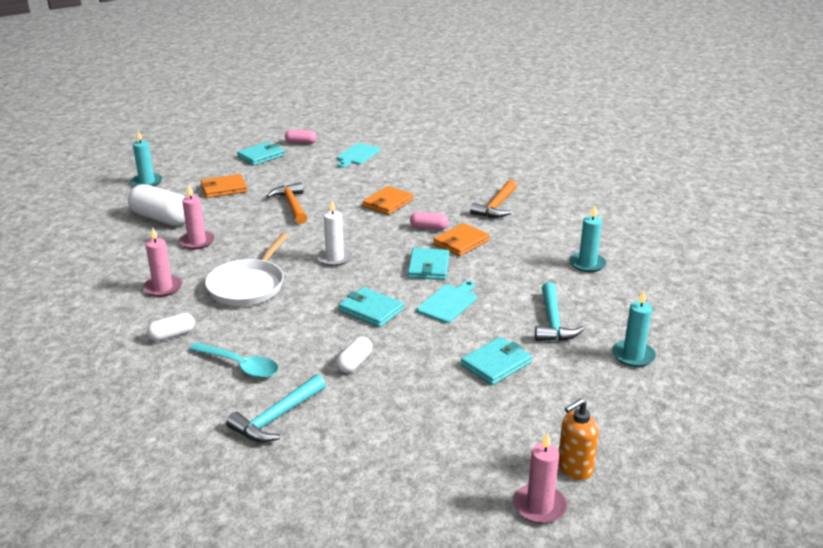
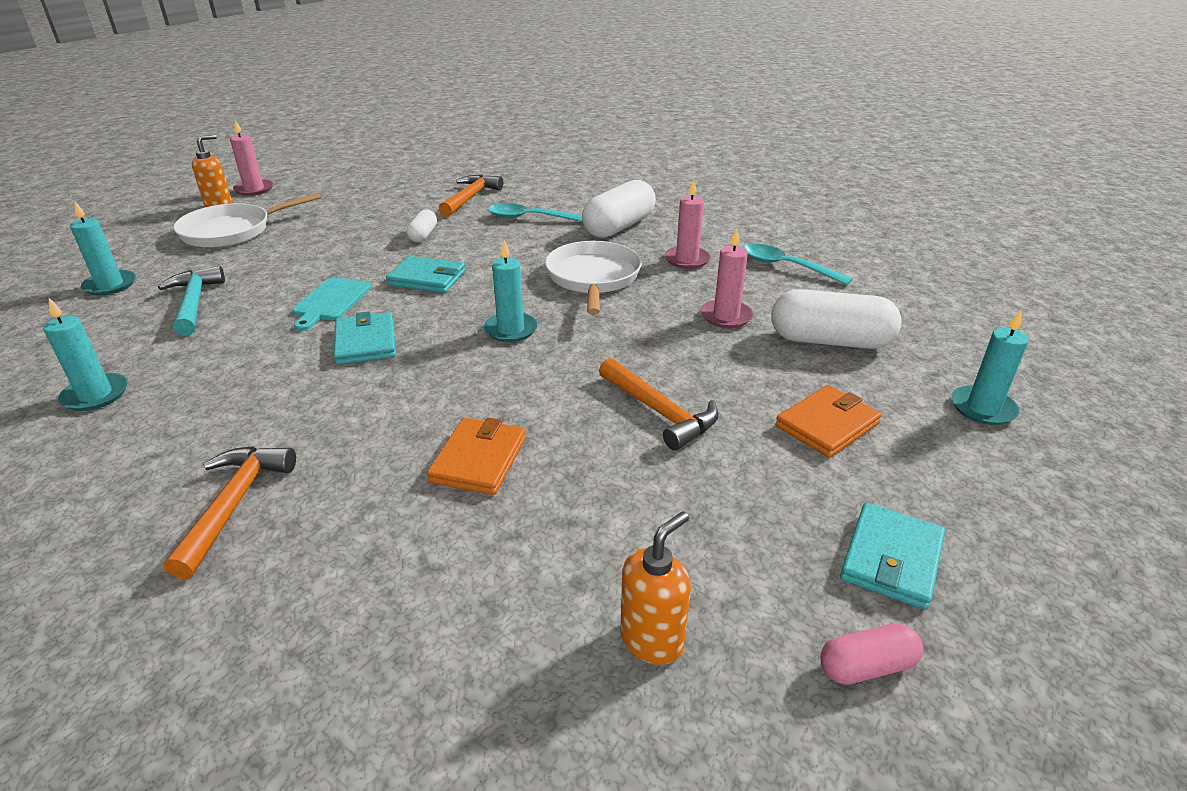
camera: 160 degrees right, 5 degrees up
(104, 267) = (786, 267): none -> turquoise spoon
(172, 335) = (619, 227): white capsule -> white capsule, size x1.94
(277, 417) = (470, 198): turquoise hammer -> orange hammer
(335, 258) = (511, 330): white candle -> turquoise candle
(357, 155) = (652, 640): turquoise cutting board -> orange soap dispenser
(429, 228) = (378, 413): pink capsule -> none
(461, 242) = (315, 394): orange wallet -> none
(496, 364) = (275, 255): turquoise wallet -> none
(547, 413) = (231, 231): none -> white pan

